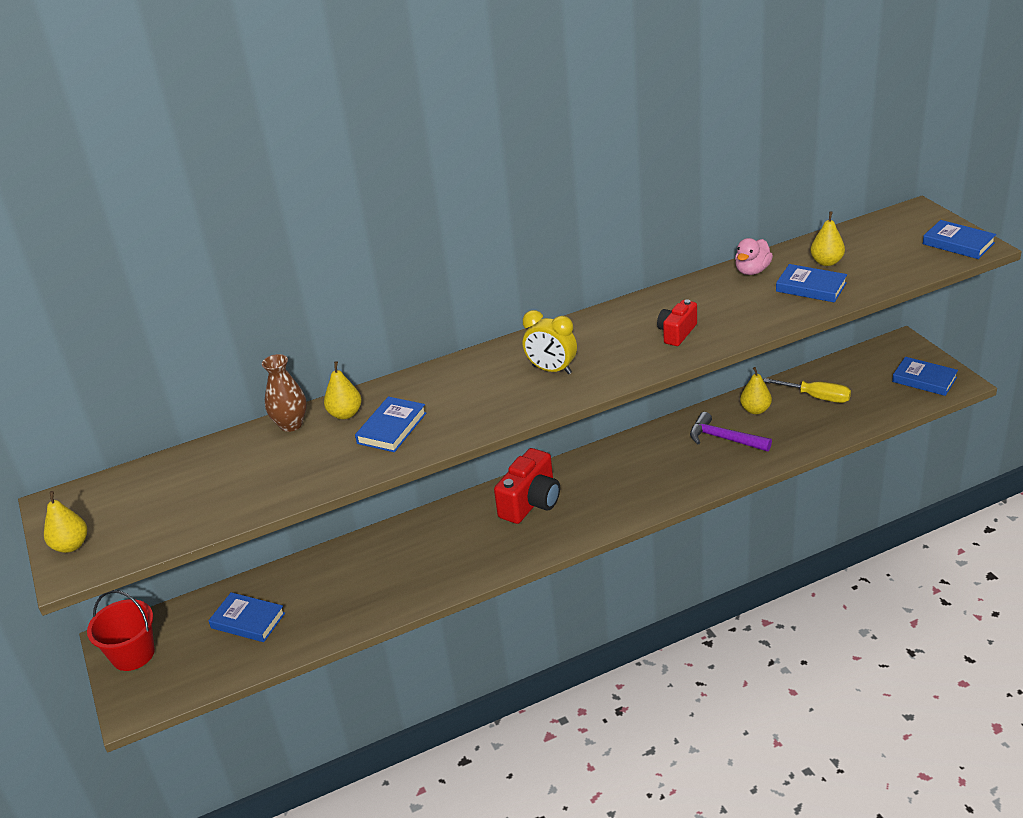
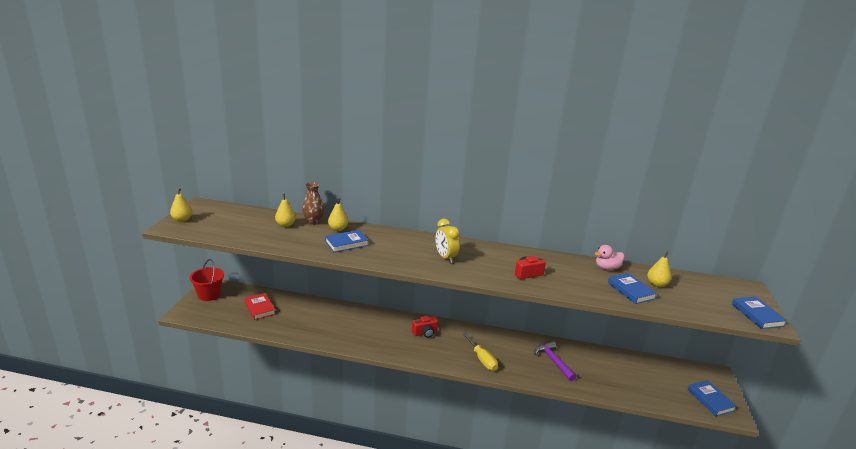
camera: 30 degrees right, 10 degrees down
(248, 620) = (260, 308): blue book -> red book
(531, 502) = (425, 333): red camera -> red camera, size x0.60
(755, 410) = (587, 357): yellow pear -> yellow pear (286, 225)
(817, 397) = (630, 371): yellow screwdriver -> yellow screwdriver (482, 359)

